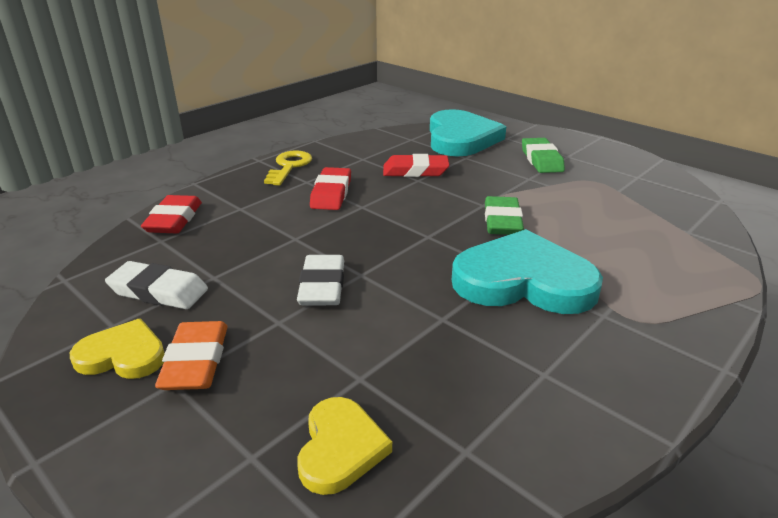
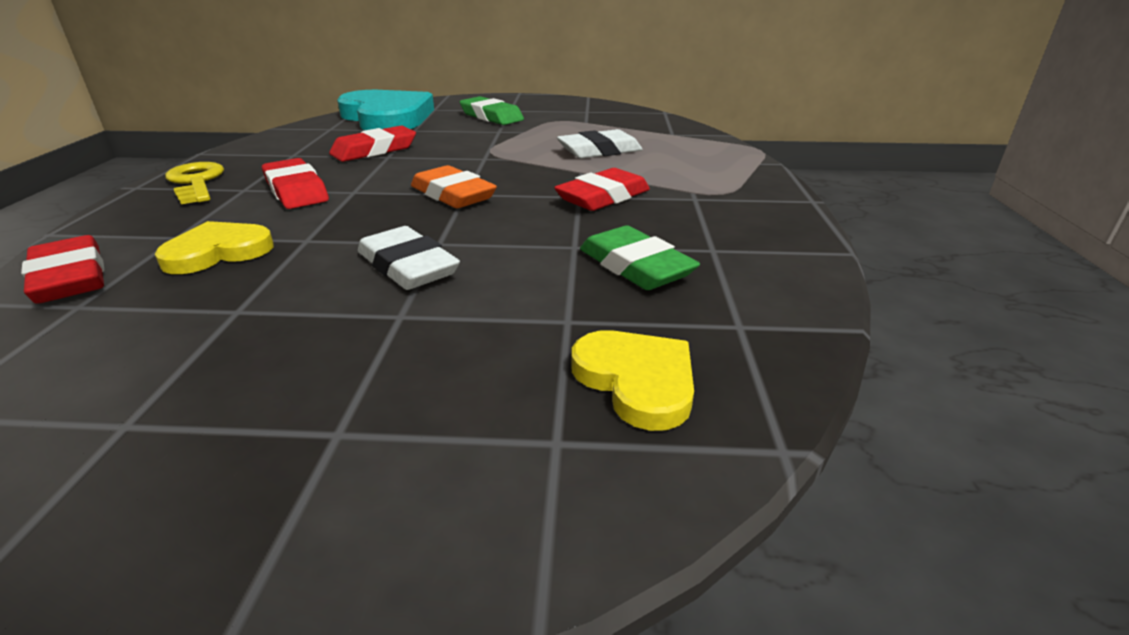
camera: 40 degrees left, 0 degrees up
(123, 355) = (202, 445): yellow heart -> yellow heart (218, 252)
(159, 291) = (161, 356): white eraser -> white eraser (599, 151)
(195, 361) = (340, 397): orange eraser -> orange eraser (453, 194)
(502, 221) = (521, 164): green eraser -> green eraser (635, 266)
(523, 281) = (603, 197): turquoise heart -> red eraser

